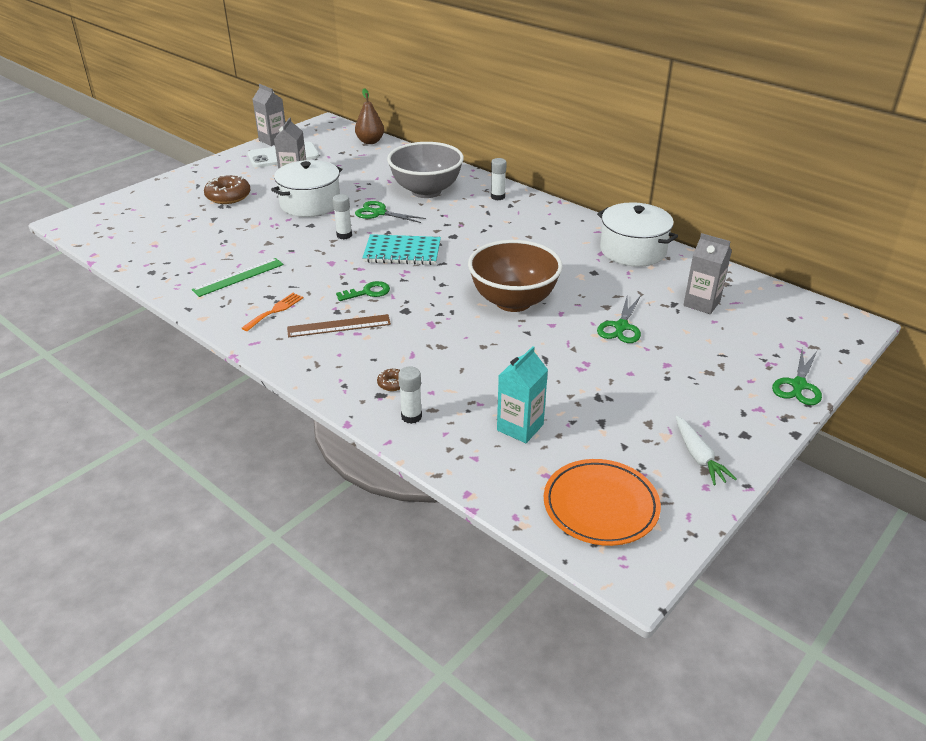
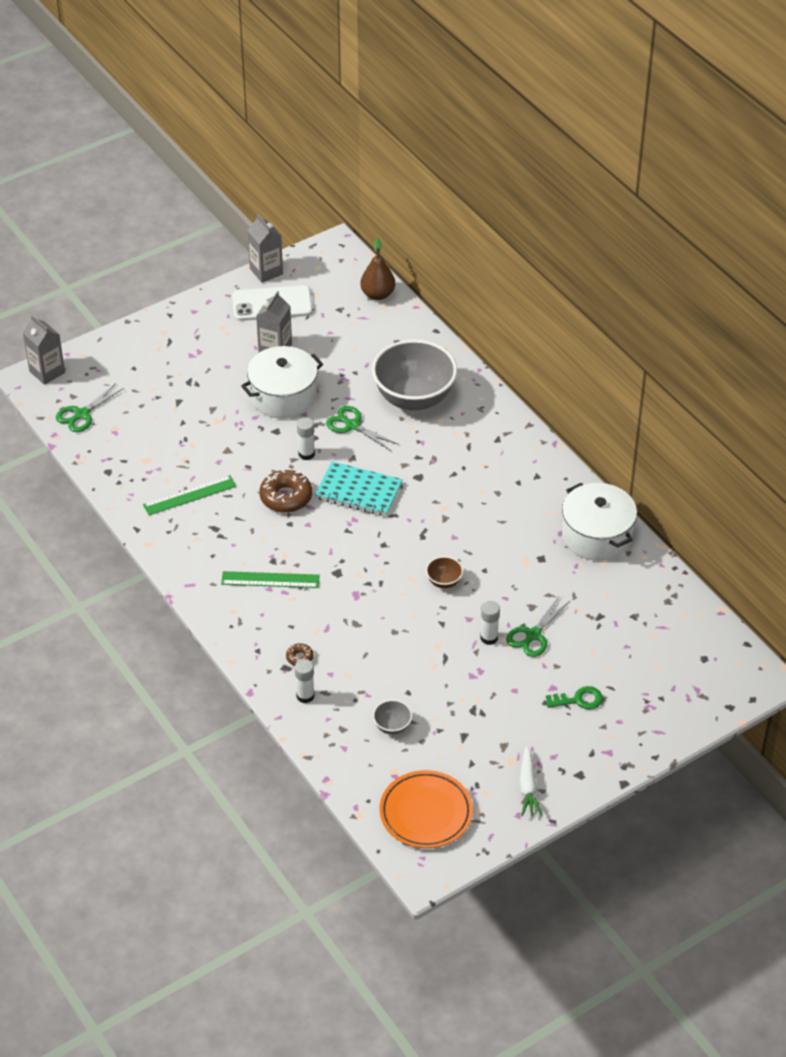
camera: 15 degrees right, 10 degrees up
(228, 196) = (199, 367): brown donut -> brown donut (286, 497)
(275, 310) = (216, 548): orange fork -> none
(339, 326) = (270, 580): brown ruler -> green ruler
(368, 292) = (308, 541): green key -> green key (579, 700)
(497, 197) = (489, 423): white glue stick -> white glue stick (489, 638)
(513, 301) = (444, 582): brown bowl -> brown bowl, size x0.41
(520, 427) = (392, 726): turquoise carton -> grey bowl
(701, 303) = (627, 621): grey carton -> grey carton (47, 372)
(798, 385) = (659, 735): green scissors -> green scissors (82, 414)

